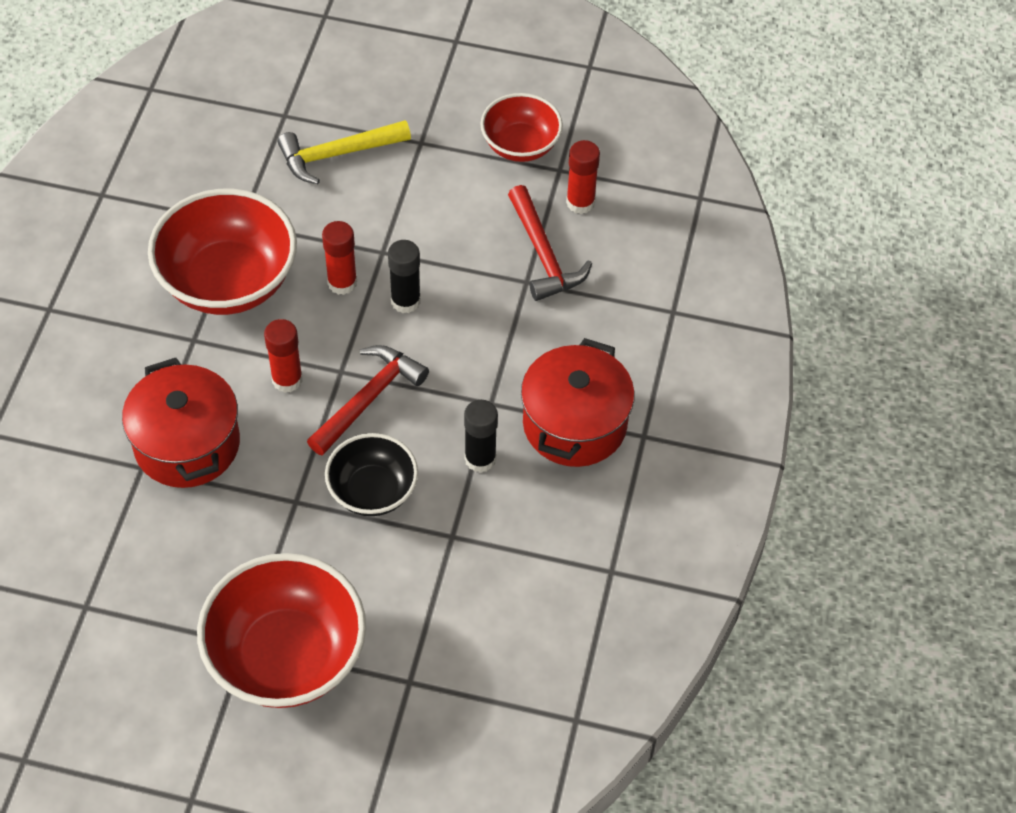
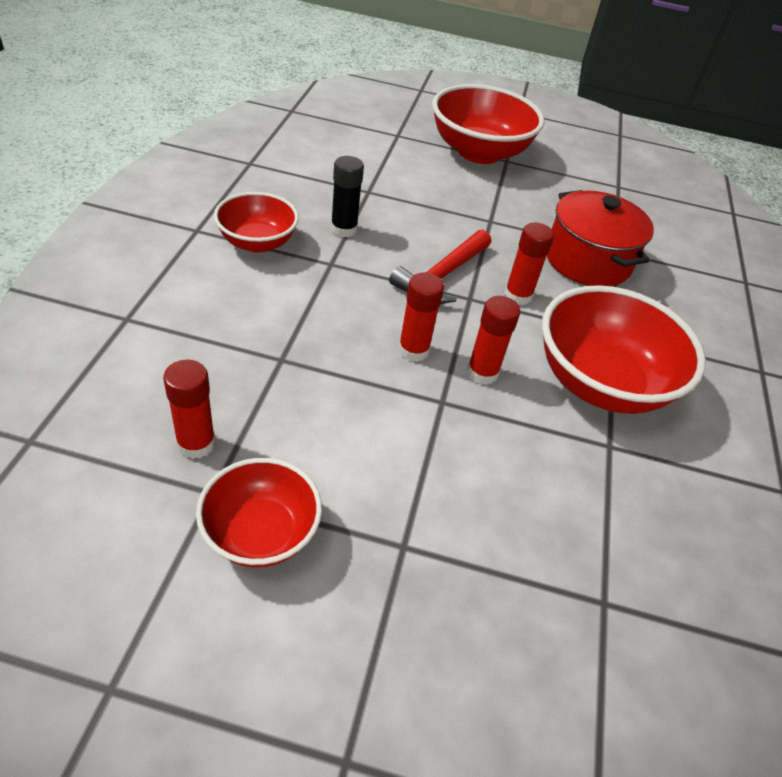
camera: 175 degrees right, 10 degrees down
(337, 154) = (516, 532): yellow hammer -> none
(373, 491) = (431, 220): black bowl -> none
(405, 301) = (413, 350): black glue stick -> red glue stick
(543, 254) = (257, 385): red hammer -> none
(574, 424) = (257, 242): red pot -> red bowl

